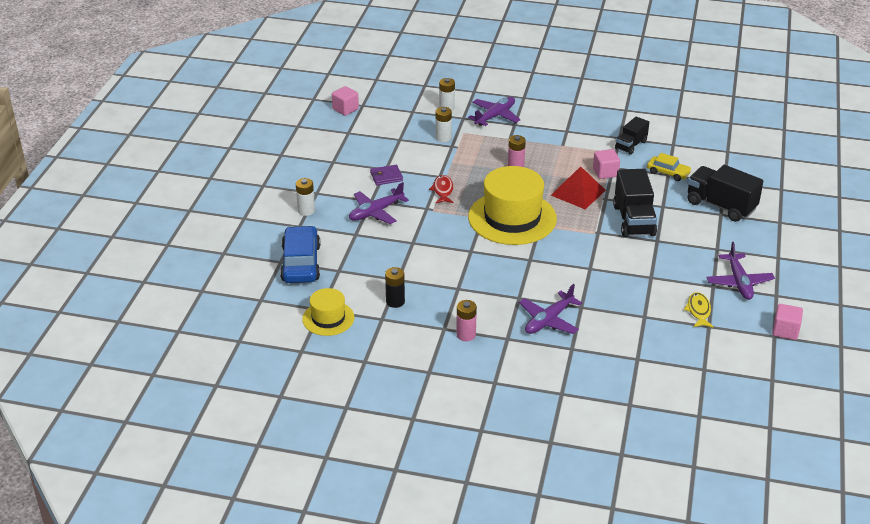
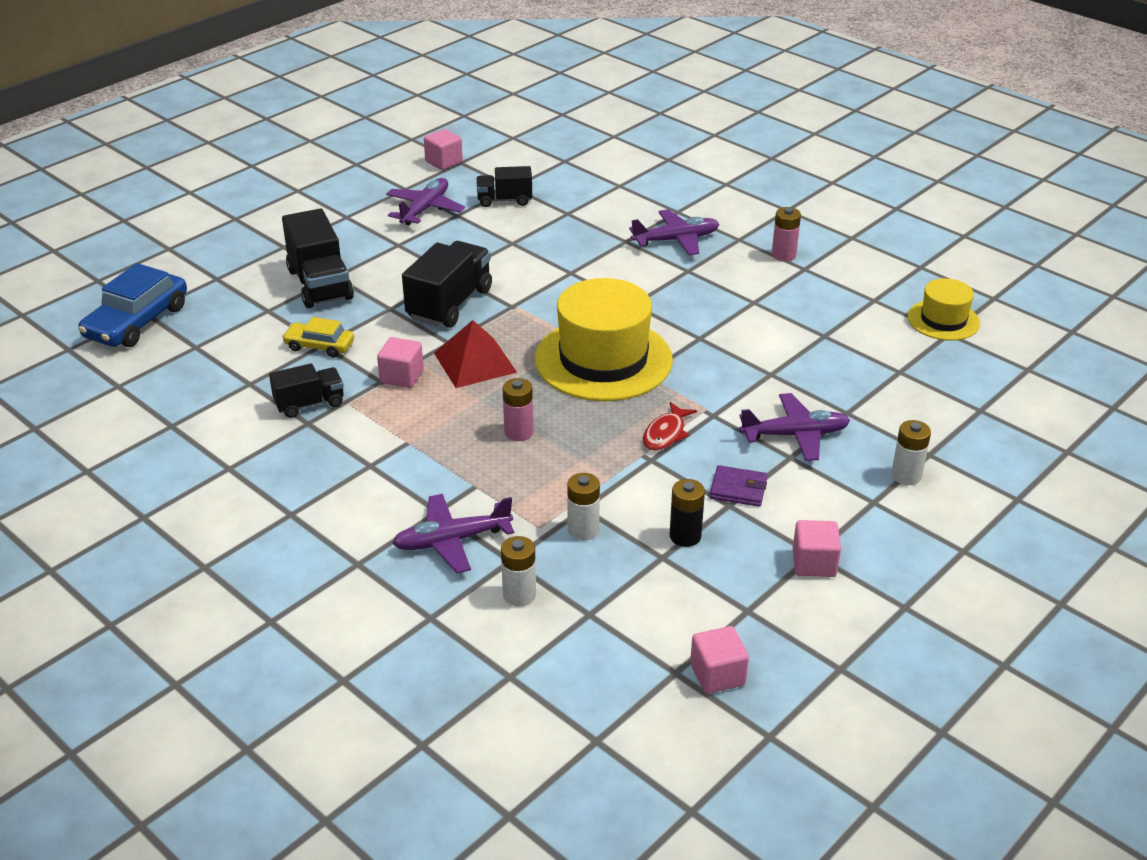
camera: 150 degrees left, 0 degrees up
(301, 263) = (950, 398): blue car -> blue car (137, 321)
(330, 158) = (814, 563): none -> pink cube
(395, 301) = (845, 312): black battery -> black battery (685, 536)
(668, 173) = (319, 346): yellow car -> yellow car turned 45 degrees counterclockwise
(698, 311) = (504, 200): yellow fish -> black truck

